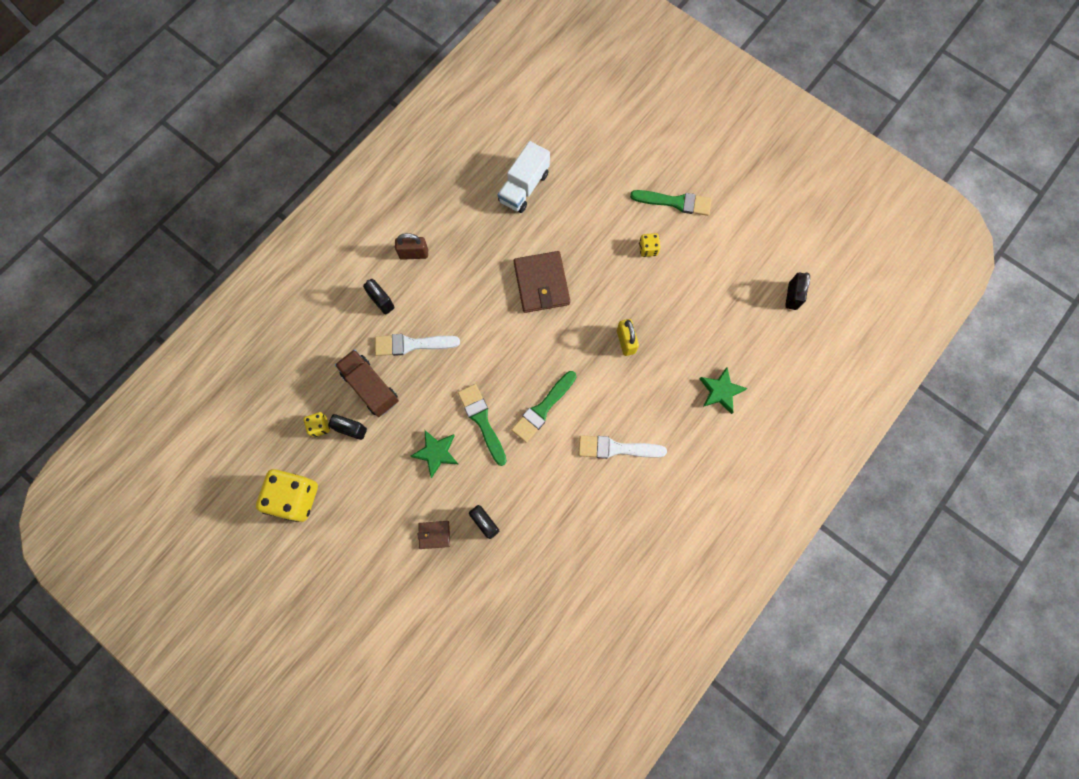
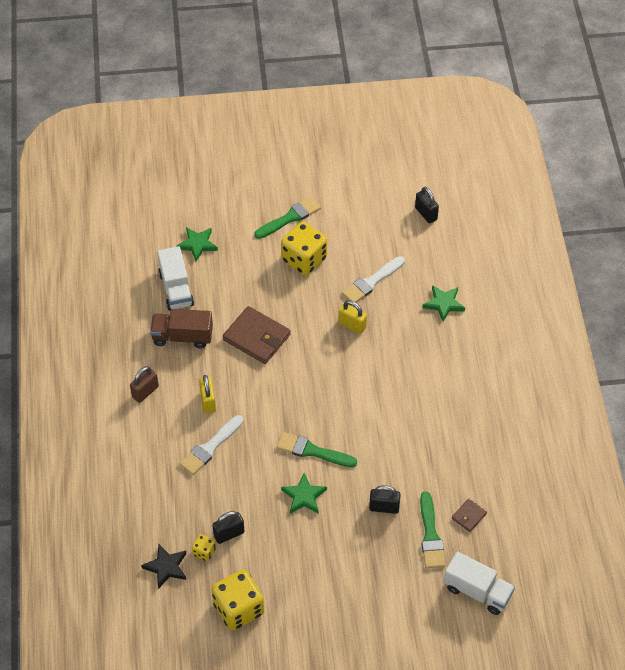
camera: 45 degrees left, 20 degrees down
(282, 412) = (166, 567): none -> black star
(370, 387) = (212, 497): brown truck -> brown truck (182, 337)
(381, 301) = (157, 439): black padlock -> none
(434, 535) = (359, 544): brown wallet -> brown wallet (469, 516)
(449, 305) = (208, 402): none -> yellow padlock
(479, 668) = (477, 591): none -> white truck
(543, 409) = (344, 409): green brush -> green brush (430, 535)
(579, 163) = (197, 244): none -> green star
(616, 448) = (417, 391): white brush -> white brush (371, 282)
(648, 249) = (304, 259): yellow dice -> yellow dice, size x2.13

